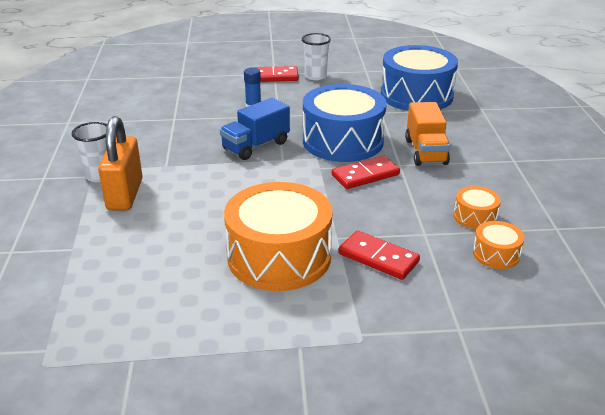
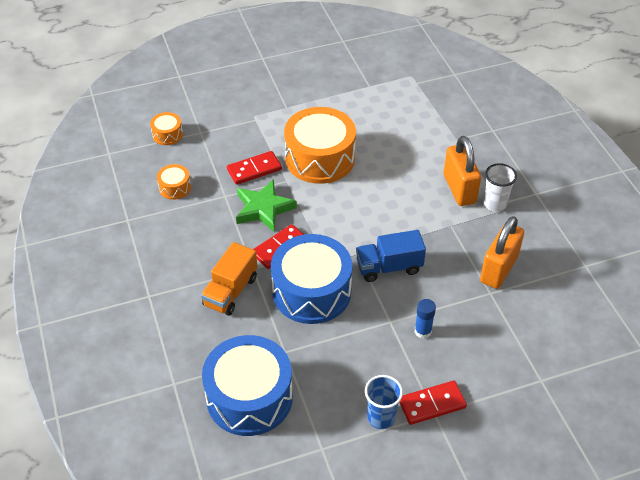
camera: 165 degrees right, 15 degrees up
(150, 130) = (498, 269): none -> orange padlock
(256, 146) = (389, 267): blue truck -> blue truck turned 135 degrees counterclockwise
(315, 76) = (381, 417): white cup -> blue cup
(375, 212) = (263, 209): none -> green star
(378, 258) = (254, 170): red domino -> red domino turned 45 degrees counterclockwise
(426, 152) = (231, 291): orange truck -> orange truck turned 135 degrees counterclockwise
(475, 217) = (188, 219): orange drum -> orange drum (167, 134)

